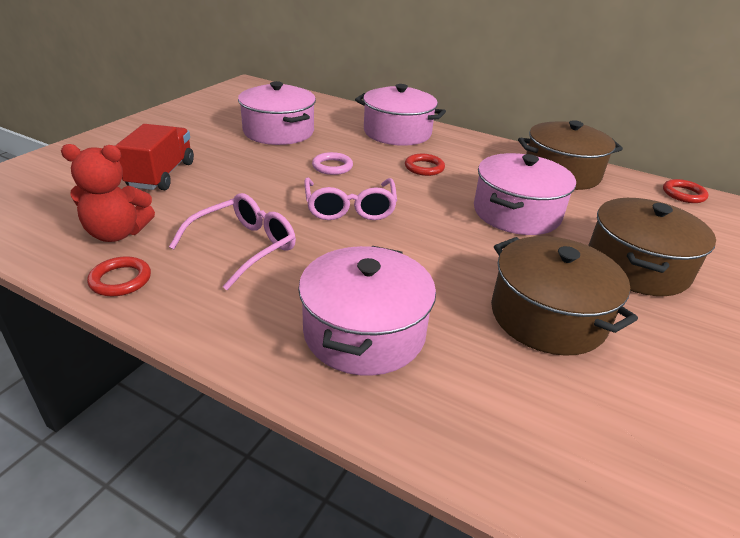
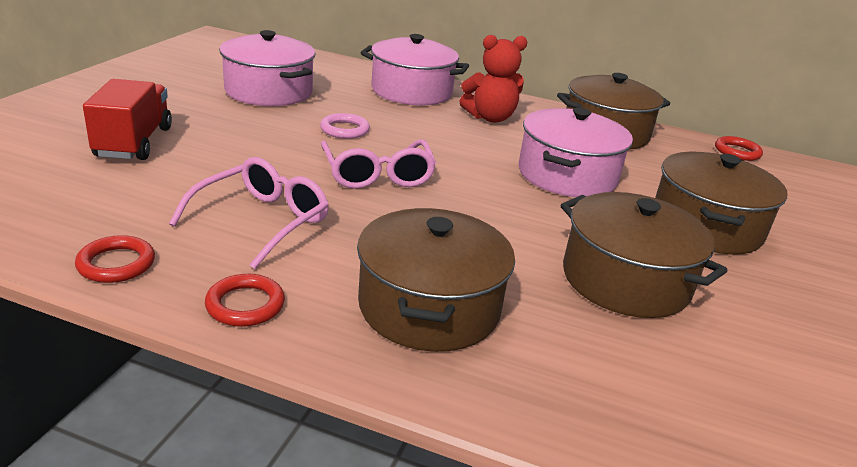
camera: 10 degrees left, 5 degrees down
(117, 233) = (96, 211): red teddy bear -> red teddy bear (490, 118)
(364, 332) = (429, 307): pink pot -> brown pot
(424, 167) = (452, 129): red ring -> red ring (245, 305)

